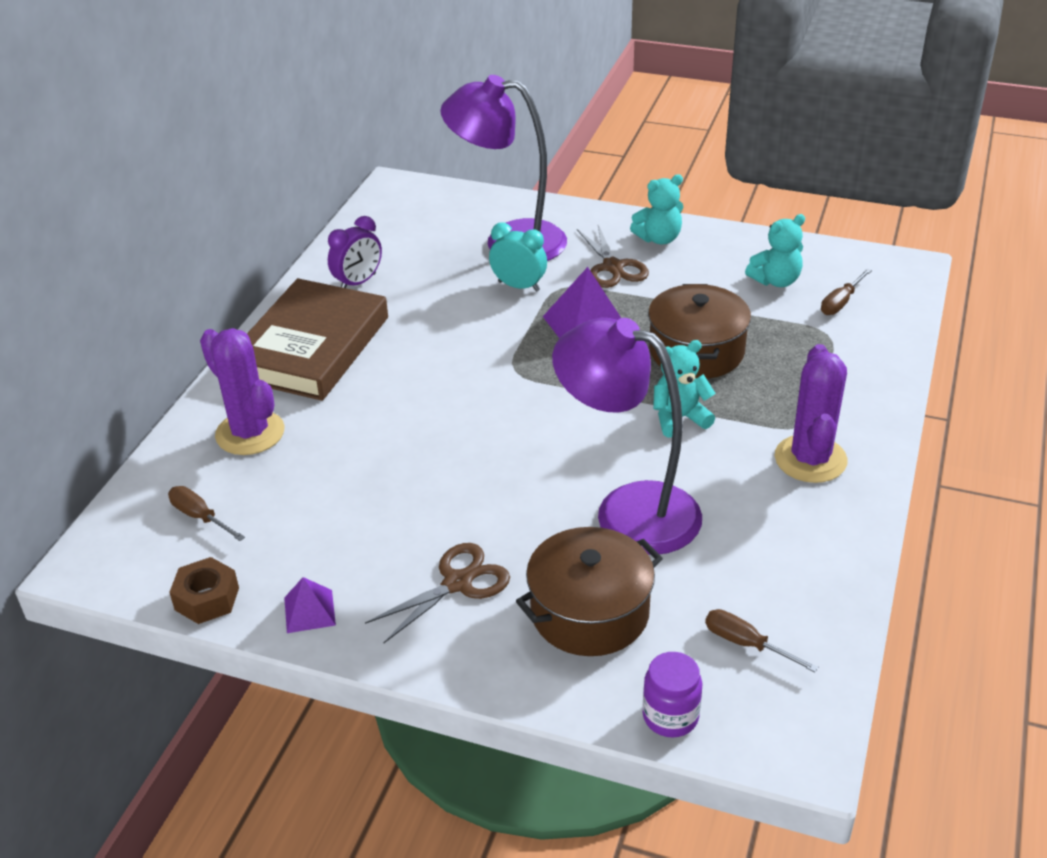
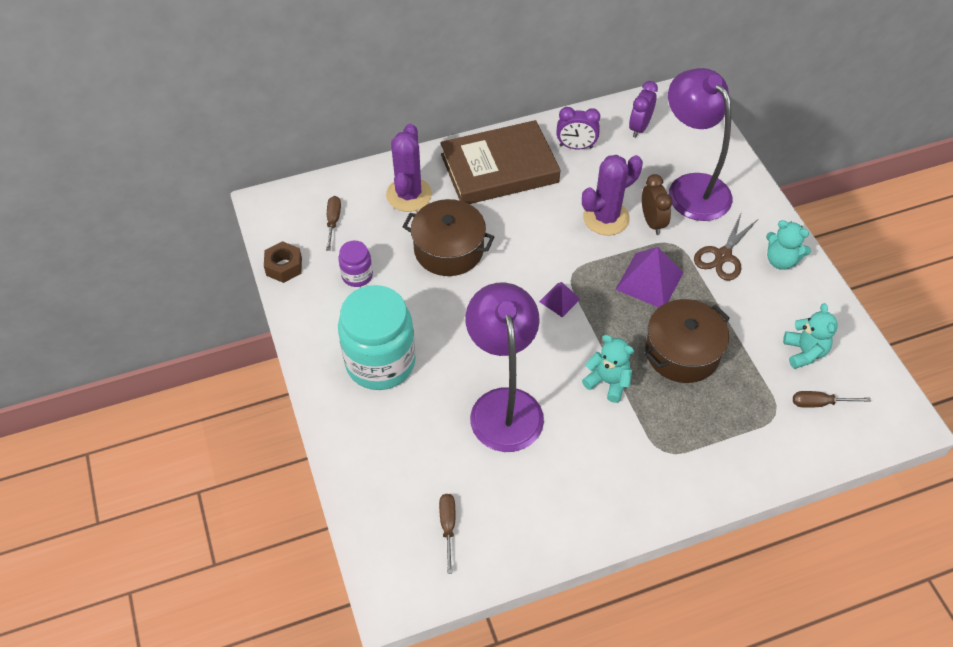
camera: 50 degrees right, 15 degrees up
(309, 611) = (310, 313): purple pyramid -> purple pyramid (559, 300)
(393, 232) = (639, 127): none -> purple clock
(457, 583) = (380, 362): brown scissors -> turquoise jar
(519, 286) = (652, 222): turquoise clock -> brown clock
(589, 612) = (409, 436): brown pot -> brown pot (449, 249)
(670, 716) = (366, 520): purple jar -> purple jar (357, 275)
(776, 281) = (804, 352): turquoise teddy bear -> turquoise teddy bear turned 120 degrees counterclockwise
(810, 459) = (635, 474): purple cactus -> purple cactus (606, 218)

